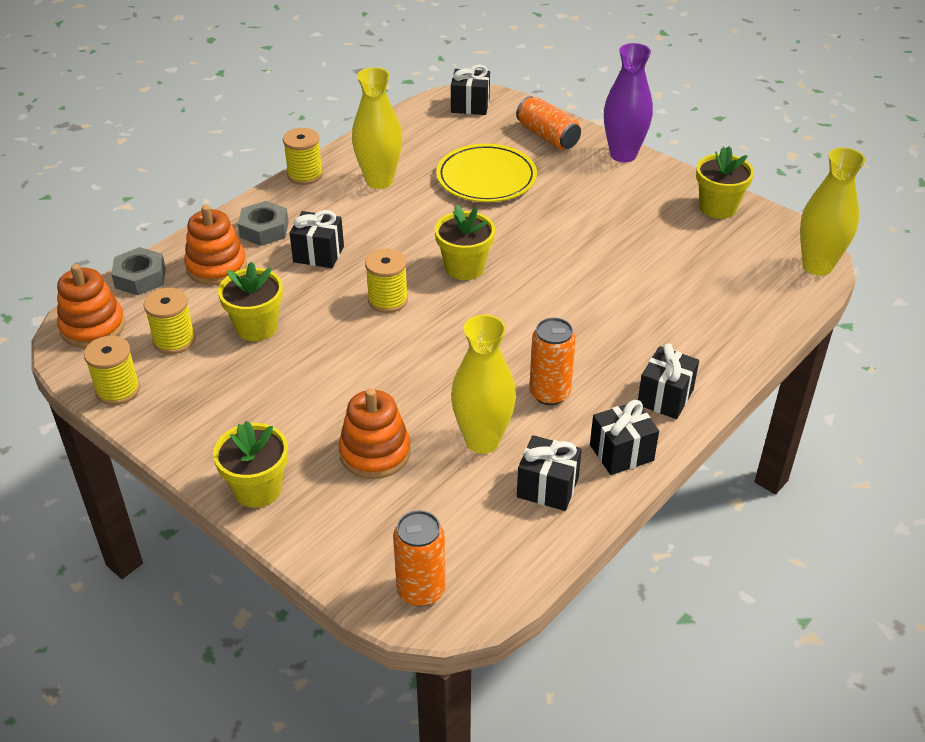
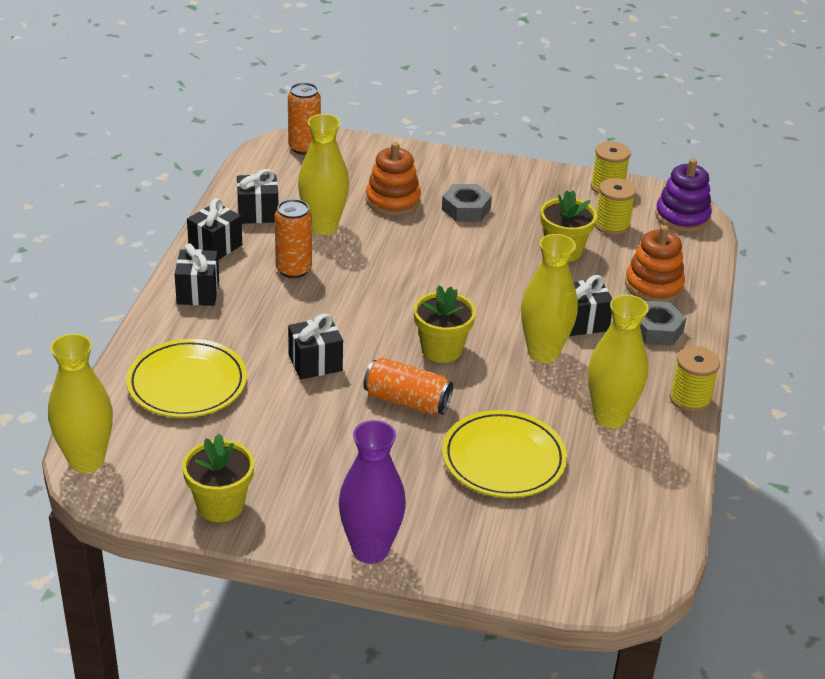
camera: 150 degrees right, 5 degrees down
(93, 327) = (682, 217): orange stacking toy -> purple stacking toy
(140, 278) = (700, 259): grey nut -> grey nut (466, 209)
(257, 489) = (449, 164): yellow flower pot -> none
(380, 239) = (543, 353): none -> yellow vase
(387, 300) = (482, 301): yellow spool -> none
(470, 105) = (615, 568): black gift -> black gift (315, 363)
(547, 136) = (481, 548): orange can -> orange can (407, 401)
(711, 305) = (187, 383): none -> yellow plate

